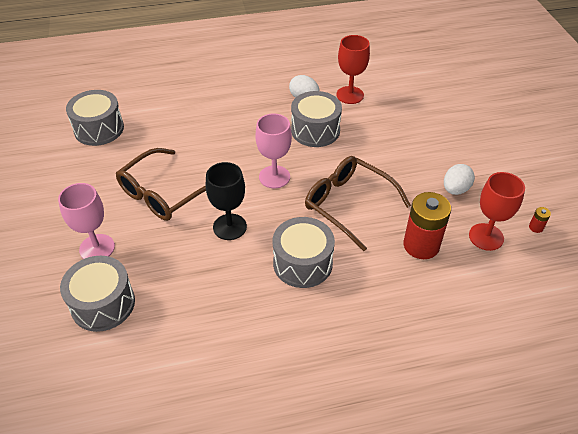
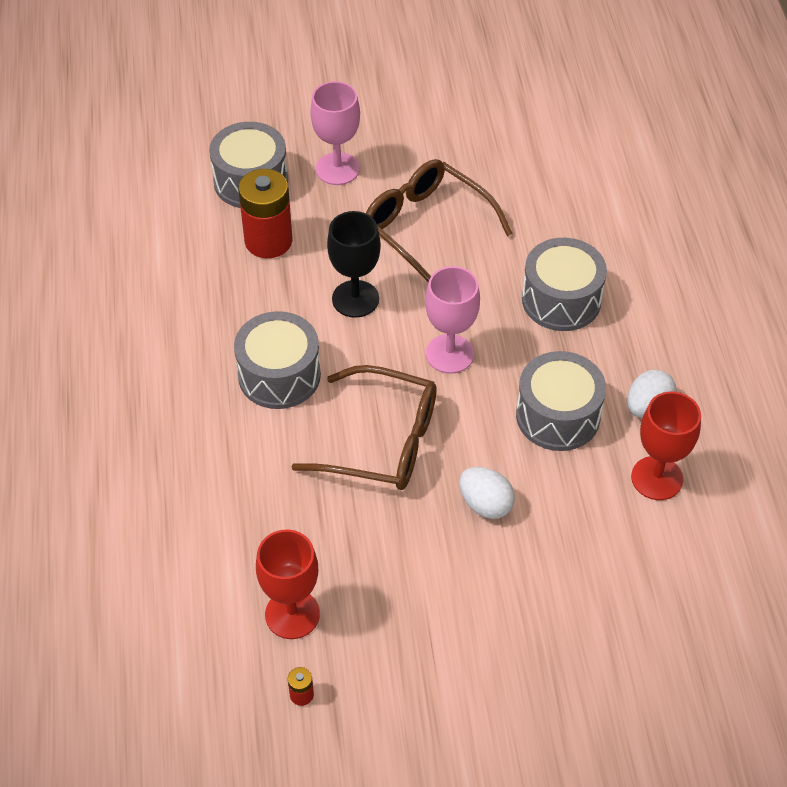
camera: 95 degrees right, 5 degrees up
(99, 129) = (568, 151): grey drum -> grey drum (561, 300)
(348, 204) = (382, 441): brown glasses -> brown glasses turned 60 degrees clockwise
(421, 245) = (289, 522): red battery -> red battery (268, 241)
(455, 189) = (399, 595): white egg -> white egg (485, 504)

